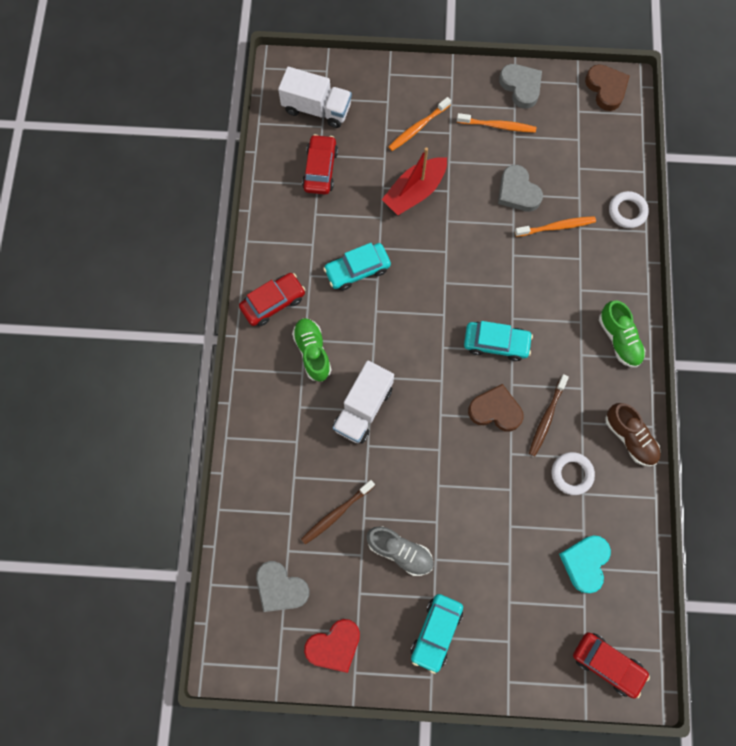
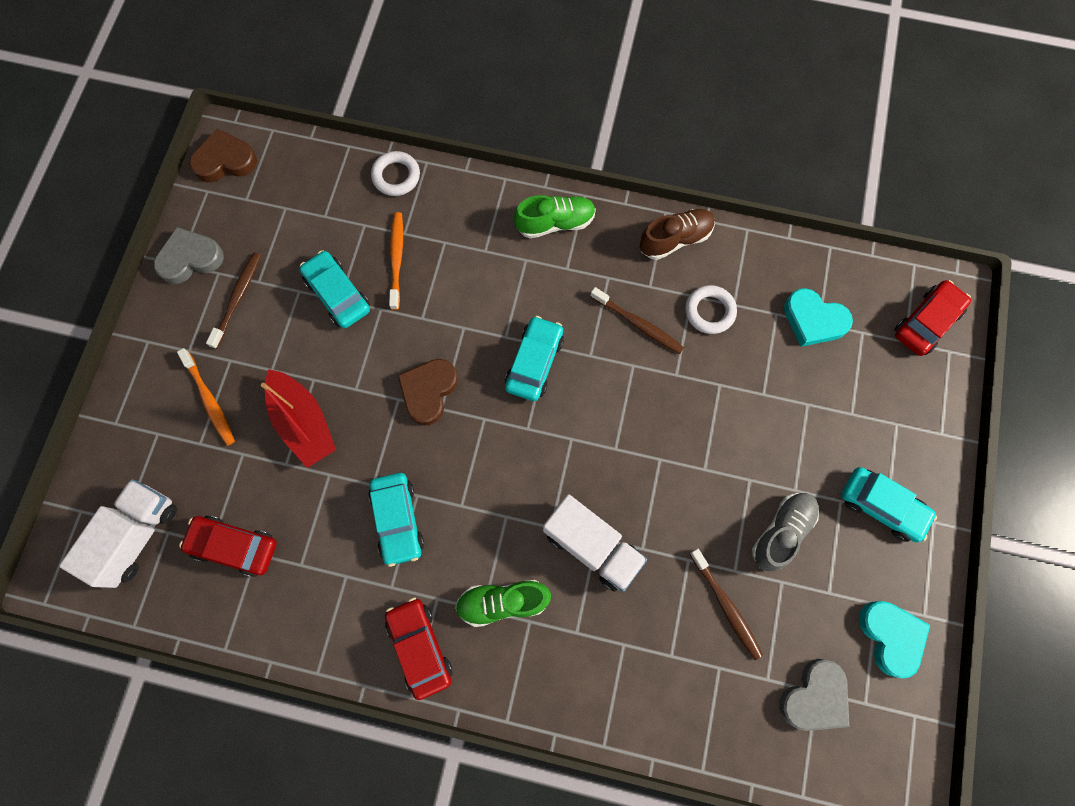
camera: 80 degrees left, 0 degrees up
(334, 645) = (891, 636): red heart -> turquoise heart
(495, 410) = (620, 381): brown heart -> brown heart (428, 391)
(498, 126) = (238, 298): orange toothbrush -> brown toothbrush
(517, 192) = (337, 294): grey heart -> turquoise car

